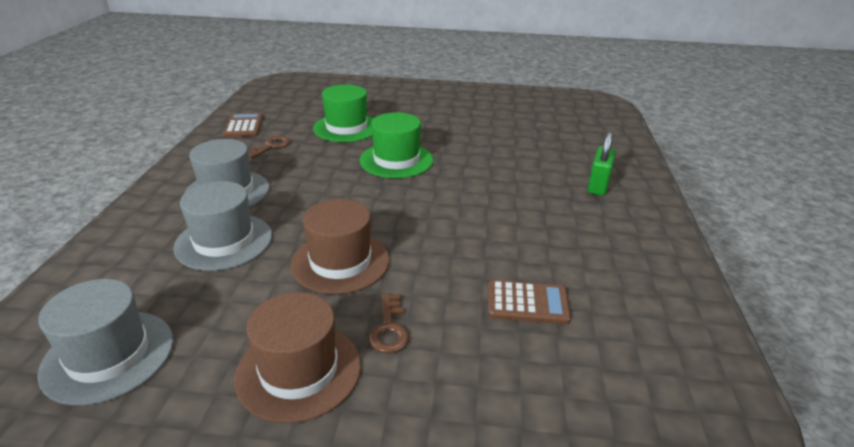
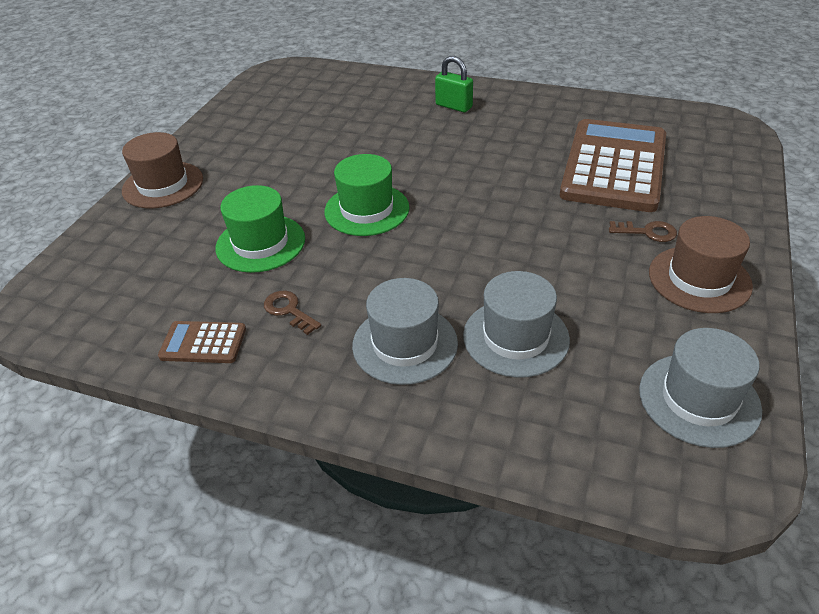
camera: 75 degrees left, 10 degrees up
(340, 262) = (558, 255): brown hat -> brown hat (163, 185)
(527, 303) = (614, 166): brown calculator -> brown calculator, size x2.32

